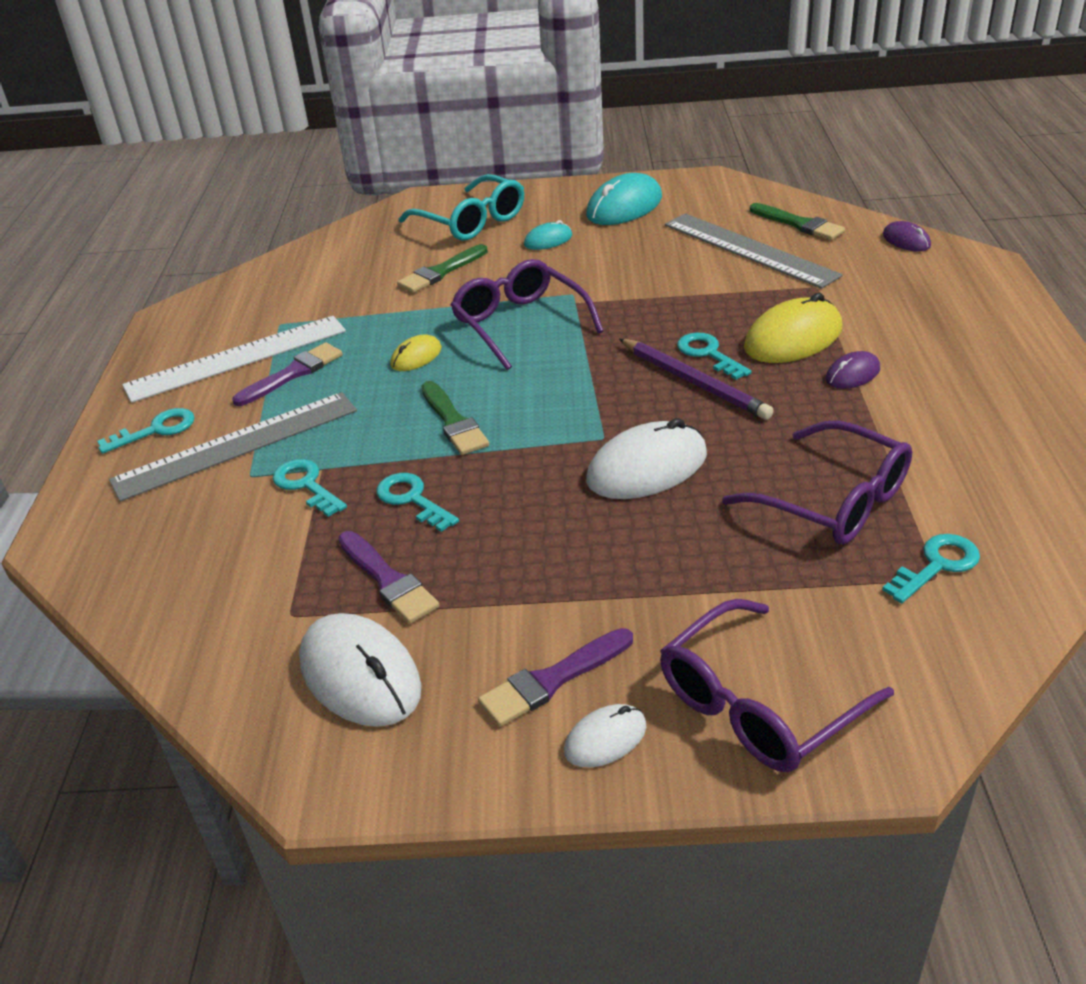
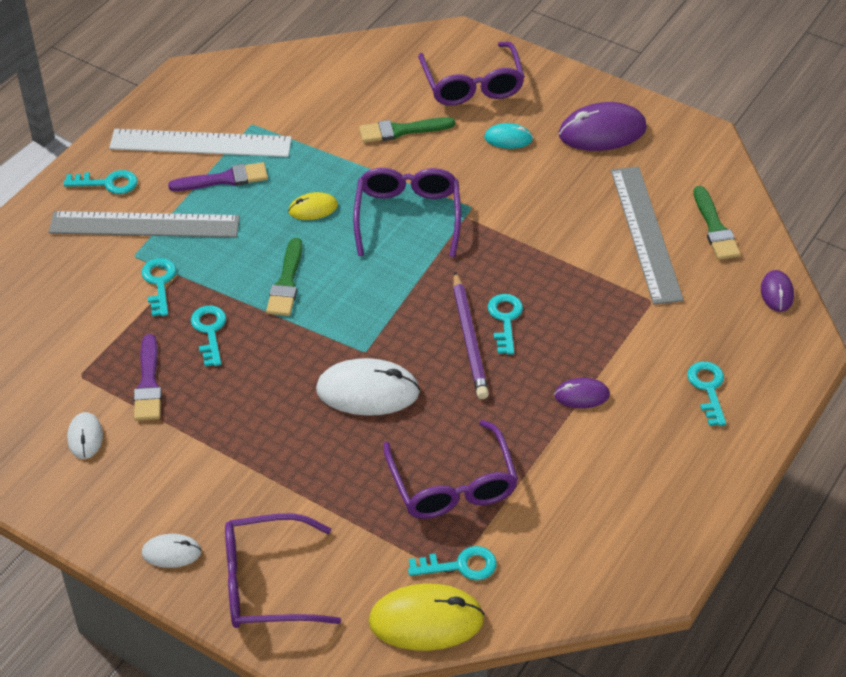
camera: 30 degrees right, 10 degrees up
(360, 675) = (85, 437): white mouse -> white mouse, size x0.53
(471, 221) = (472, 85): turquoise glasses -> purple glasses
(552, 680) = (177, 502): purple brush -> none
(624, 207) = (602, 131): turquoise mouse -> purple mouse
(793, 338) = (578, 339): yellow mouse -> yellow mouse (426, 620)
(949, 321) = (708, 389): none -> turquoise key

